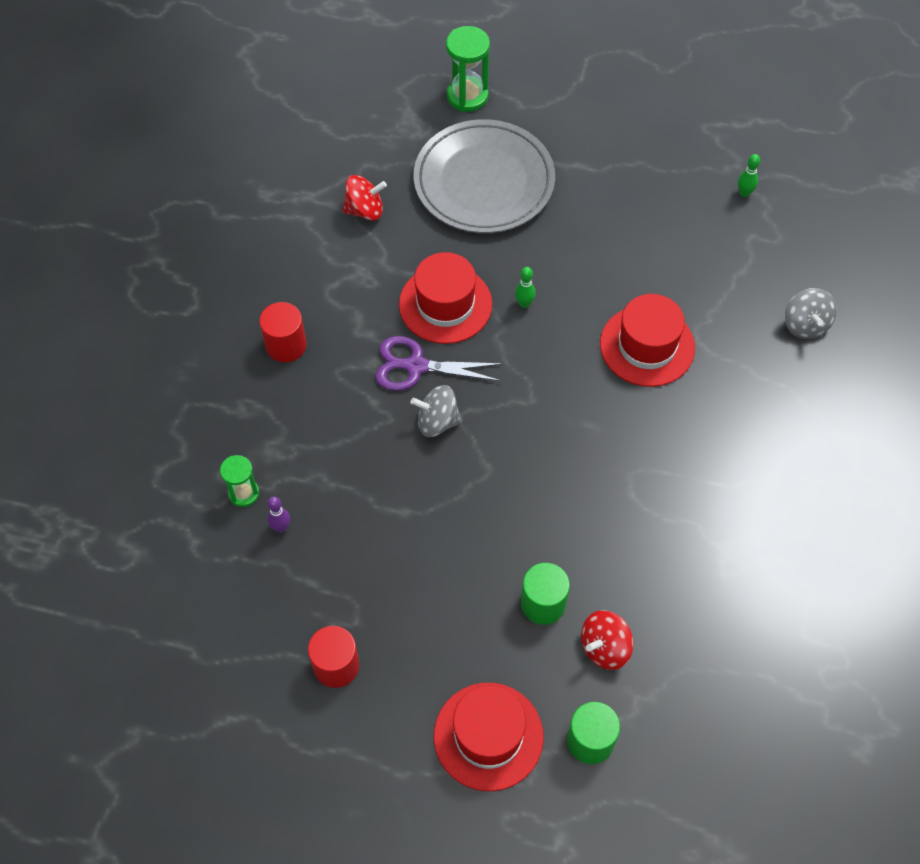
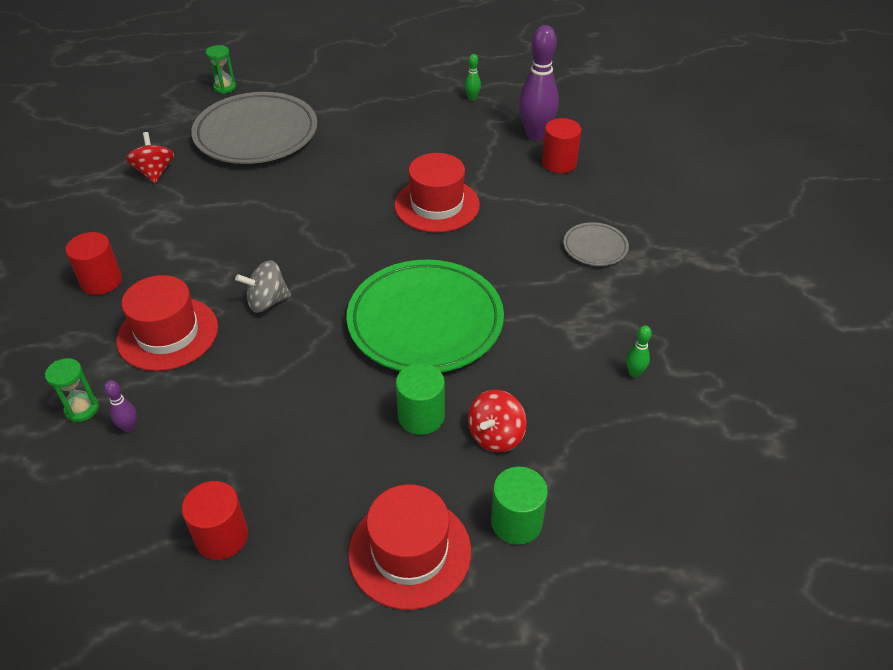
camera: 20 degrees left, 15 degrees down
(365, 210) = (155, 173): red spinning top -> red spinning top turned 75 degrees counterclockwise
(415, 366) = (233, 267): purple scissors -> none
(445, 304) = (248, 218): red hat -> red hat (168, 334)
(467, 96) = (224, 87): green hourglass -> green hourglass, size x0.62
(524, 303) = (319, 202): green bowling pin -> green bowling pin (634, 373)
(583, 495) = (425, 321): none -> green plate
(795, 456) = (595, 247): none -> grey plate
(796, 273) = (535, 134): none -> purple bowling pin
(805, 324) = (559, 163): grey spinning top -> red cylinder

